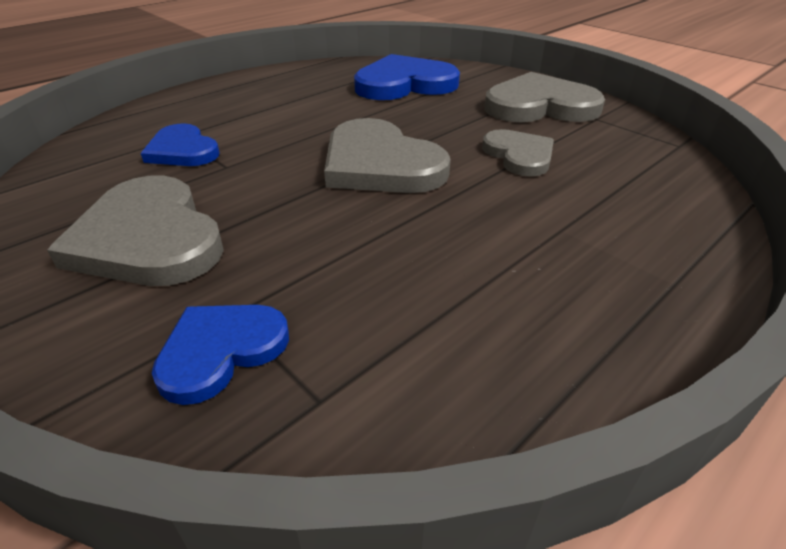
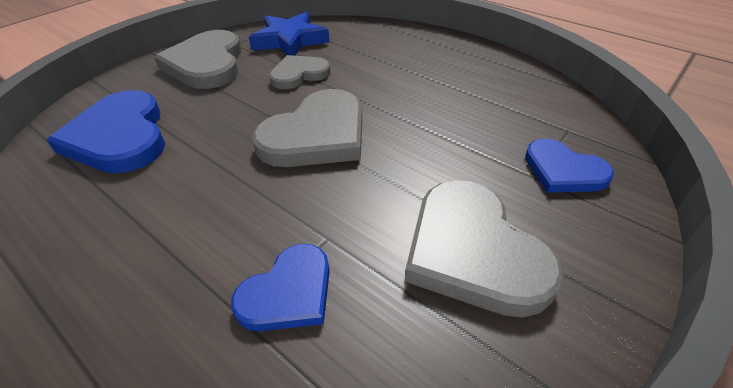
camera: 95 degrees left, 5 degrees up
(148, 238) = (473, 251): grey heart -> grey heart turned 105 degrees clockwise
(619, 150) = (290, 40): none -> blue star

